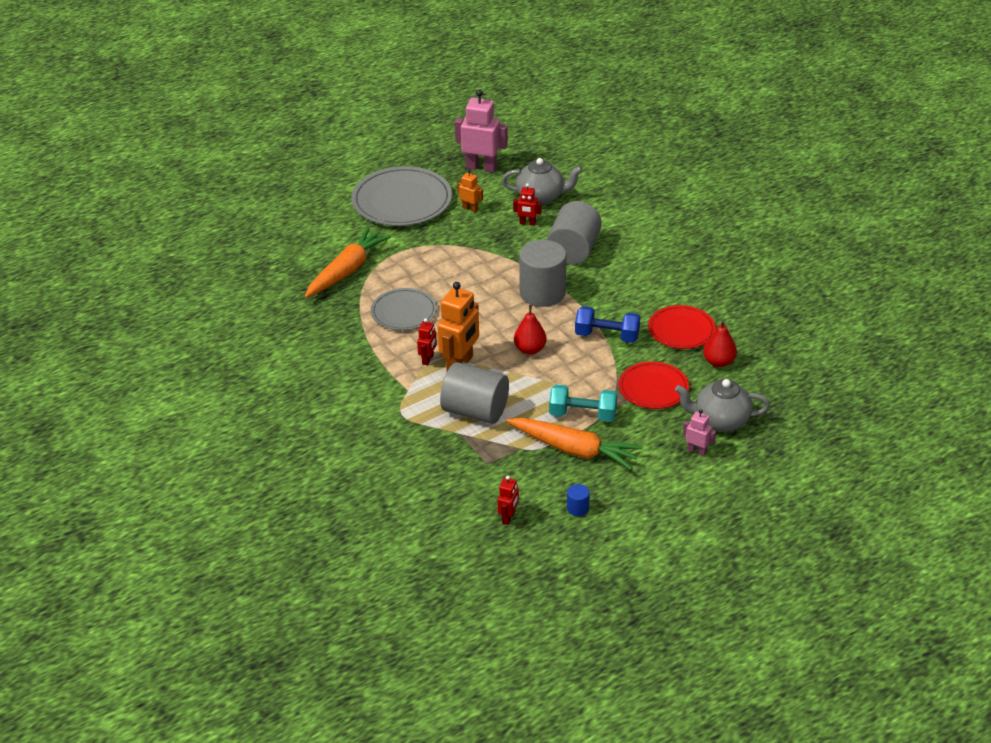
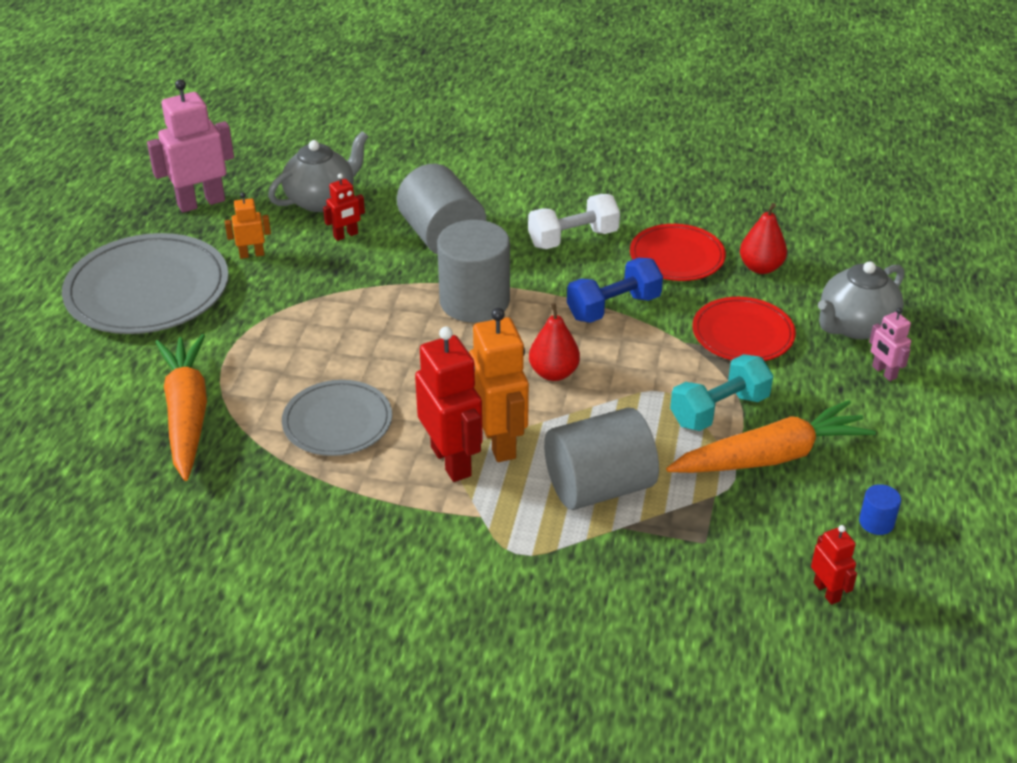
camera: 45 degrees left, 0 degrees up
(428, 359) = (451, 461): red robot -> red robot, size x1.96
(640, 289) = (573, 239): none -> white dumbbell
(697, 451) = (884, 372): pink robot -> pink robot turned 105 degrees counterclockwise

